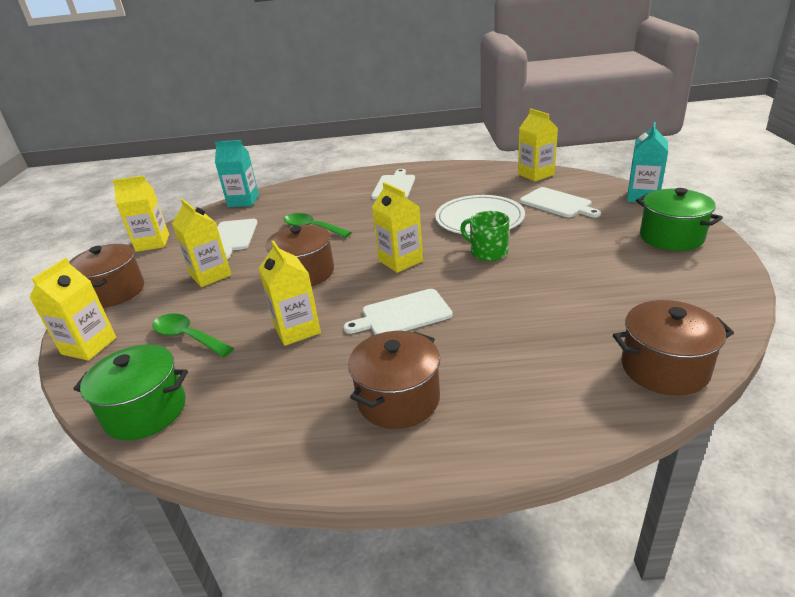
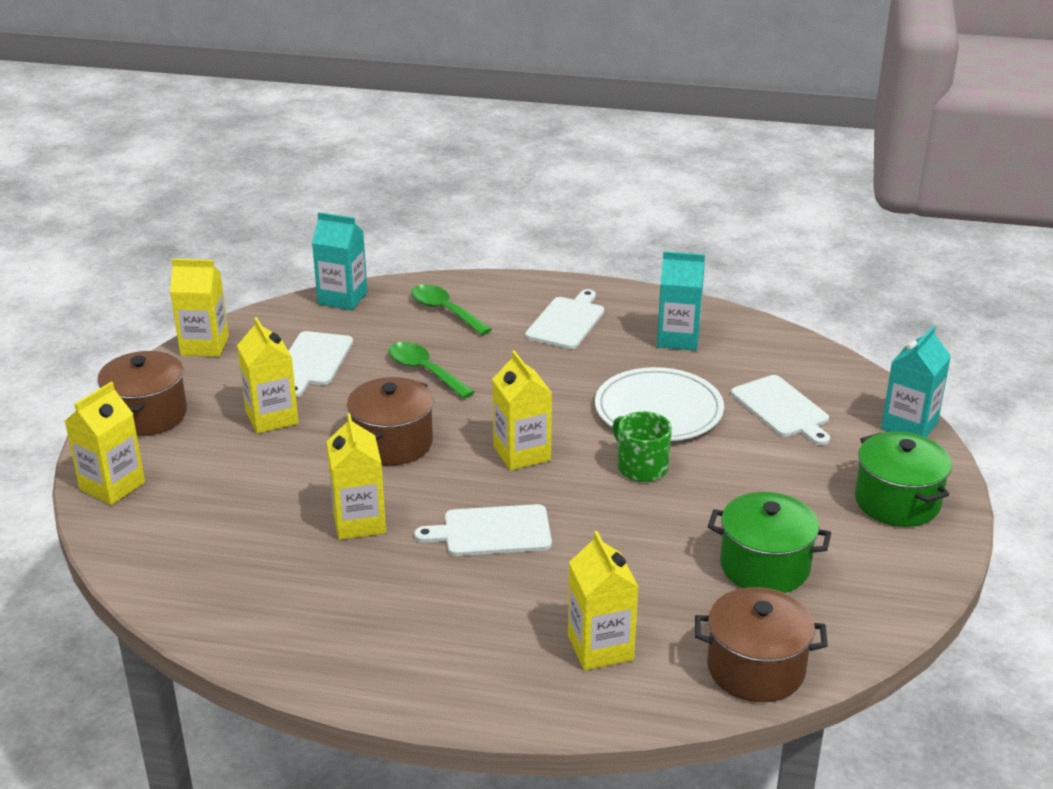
camera: 10 degrees right, 0 degrees up
(146, 411) = (169, 582): green pot -> green pot (764, 566)
(188, 337) = (229, 501): green spoon -> green spoon (445, 311)
(398, 399) = (444, 634): brown pot -> none
(468, 182) = (678, 339): none -> turquoise carton
(536, 174) = (784, 348): yellow carton -> yellow carton (600, 647)

